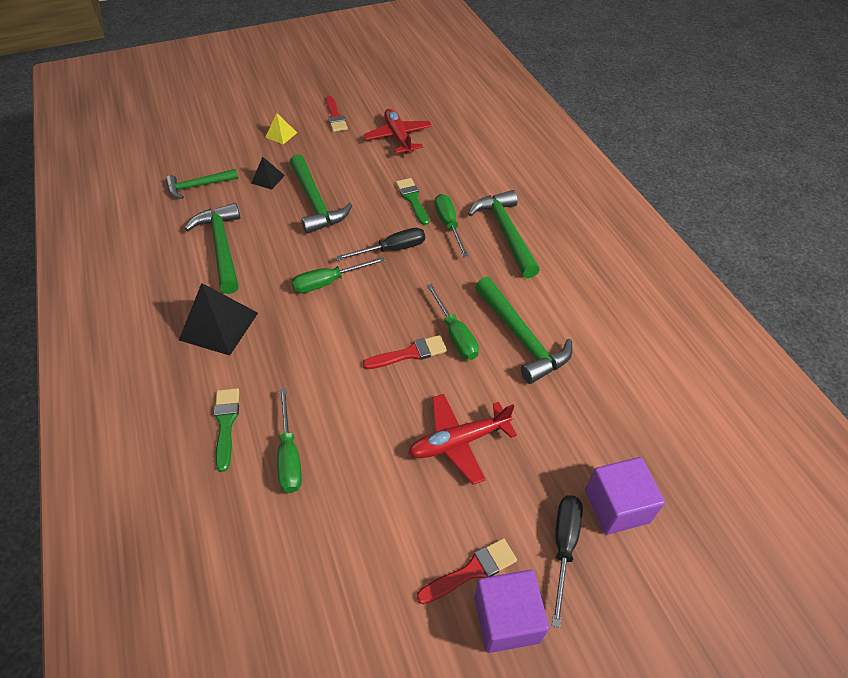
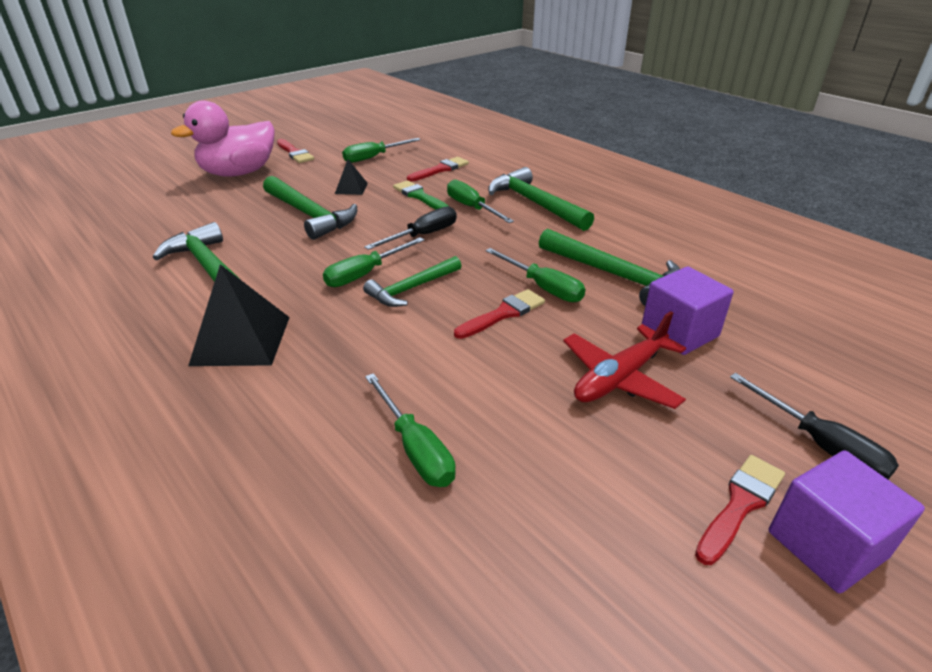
camera: 20 degrees left, 15 degrees down
(199, 186) = (154, 225): green hammer -> green hammer (412, 288)
(226, 424) = (303, 437): green brush -> none
(268, 179) = (241, 206): black pyramid -> black pyramid (351, 188)
(281, 135) = (239, 173): yellow pyramid -> pink duck
(398, 137) = (373, 157): red plane -> green screwdriver
(447, 167) = (440, 169): none -> red brush
(564, 546) = (820, 445): black screwdriver -> black screwdriver turned 150 degrees clockwise
(617, 506) = (837, 390): purple cube -> purple cube (679, 332)

